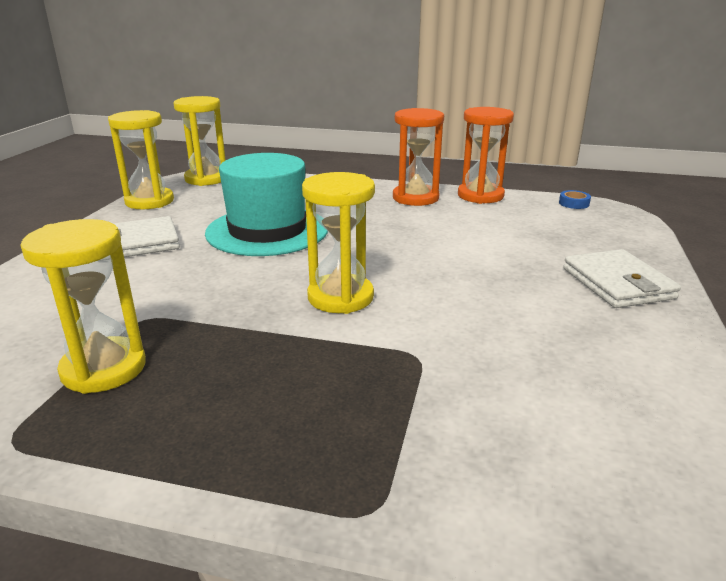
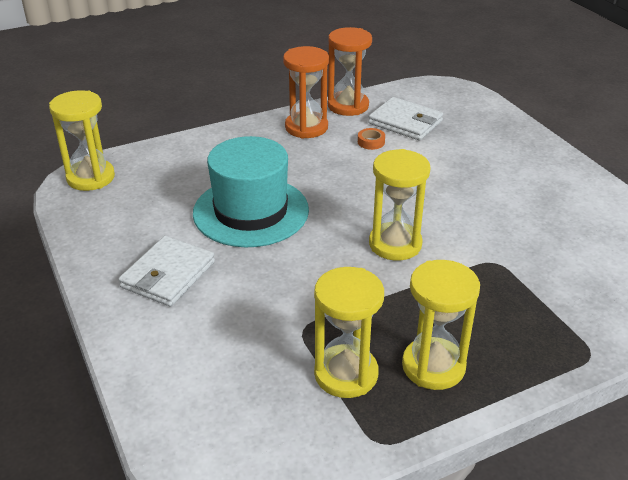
camera: 40 degrees left, 10 degrees up
(149, 201) = (88, 227): yellow hourglass -> yellow hourglass (433, 366)
(457, 223) = (371, 142): none -> orange tape
(574, 203) = (417, 89): blue tape -> none
(617, 283) = (522, 155): white wallet -> white wallet (405, 122)

